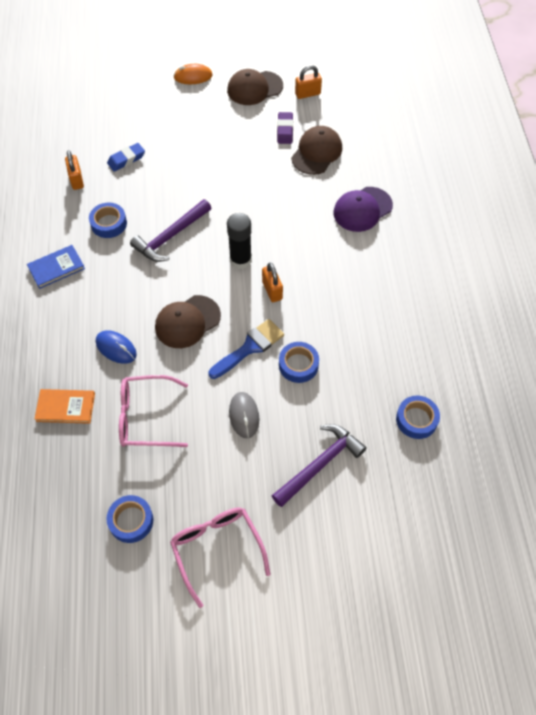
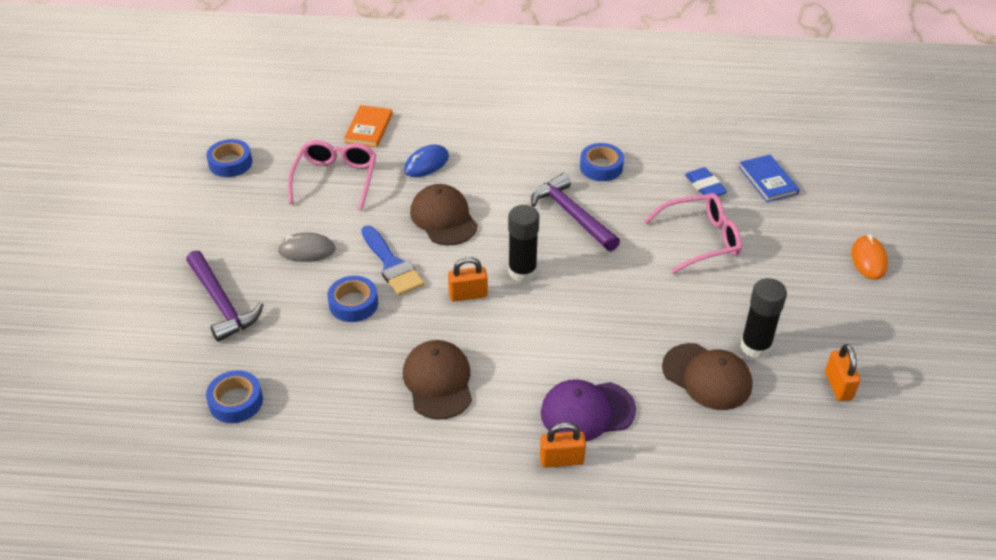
camera: 100 degrees right, 15 degrees down
(56, 268) = (544, 127): blue book -> blue book (768, 180)
(76, 180) = (673, 145): orange padlock -> orange padlock (561, 460)
(217, 549) = (172, 215): pink glasses -> pink glasses (701, 239)
(254, 88) = (847, 324): brown cap -> brown cap (438, 382)
(285, 130) = (755, 346): purple eraser -> black glue stick
(362, 209) = (587, 411): purple cap -> purple cap turned 75 degrees counterclockwise

